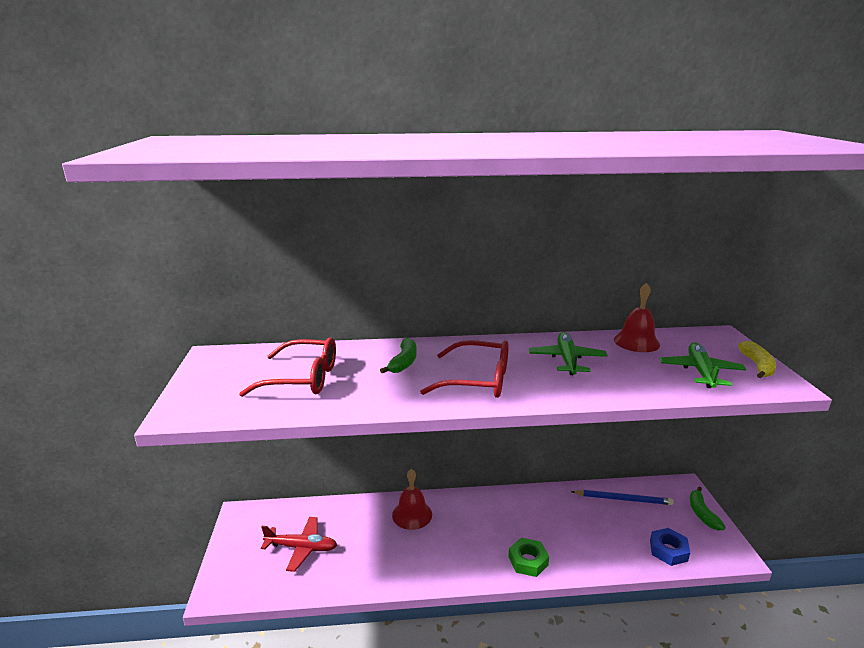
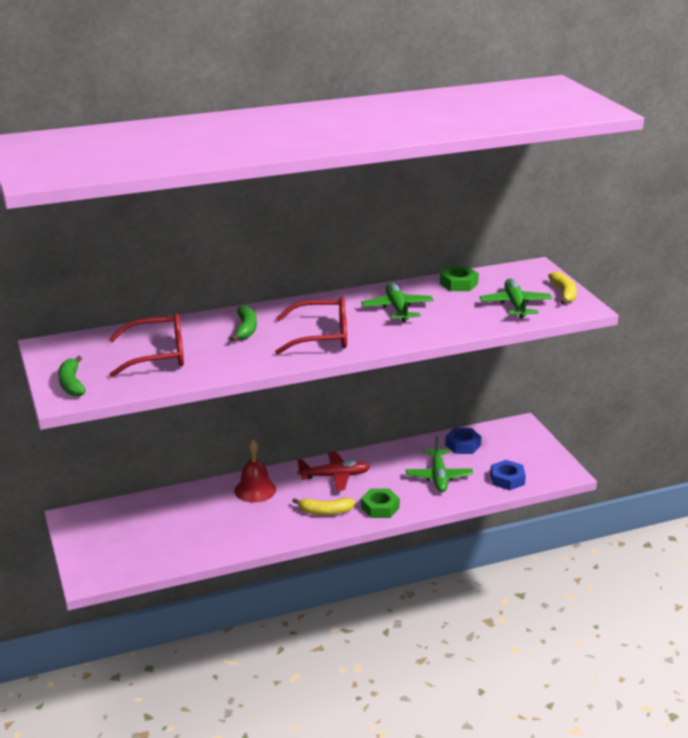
camera: 15 degrees left, 5 degrees up
(302, 548) = (154, 533): red plane -> red plane (335, 476)
(471, 555) = (325, 511): none -> yellow banana
(595, 533) = (439, 477): none -> green plane
(623, 499) = (462, 445): blue pencil -> blue nut
(636, 342) = (458, 284): red bell -> green nut
(702, 513) = (537, 445): green banana -> green banana (71, 384)

